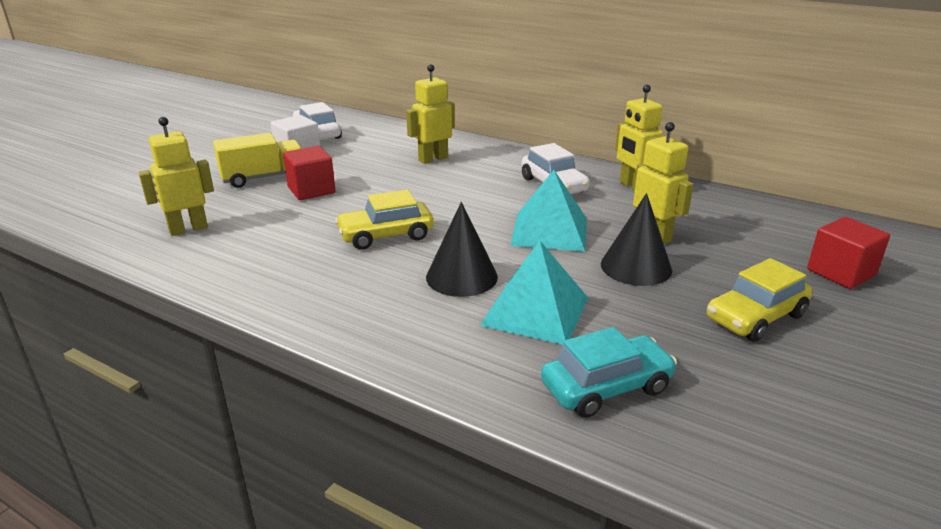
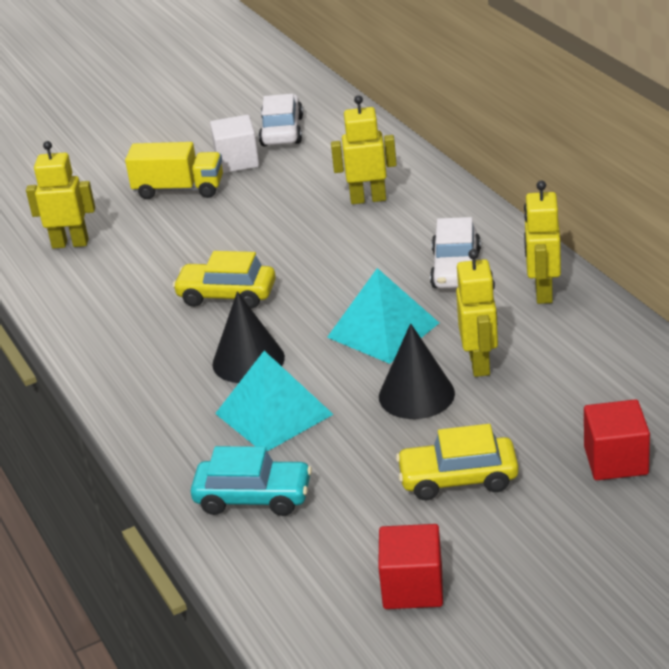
camera: 35 degrees right, 5 degrees up
(311, 190) = (209, 218): red cube -> red cube (412, 587)

